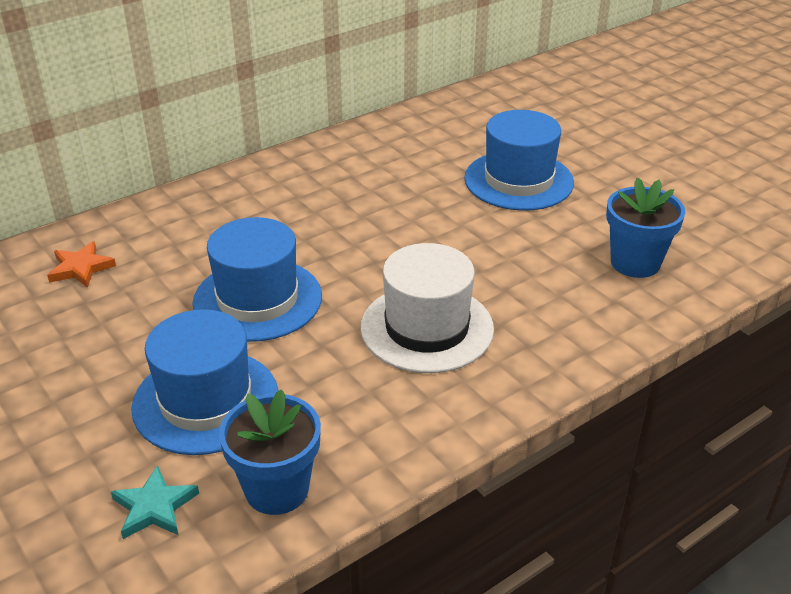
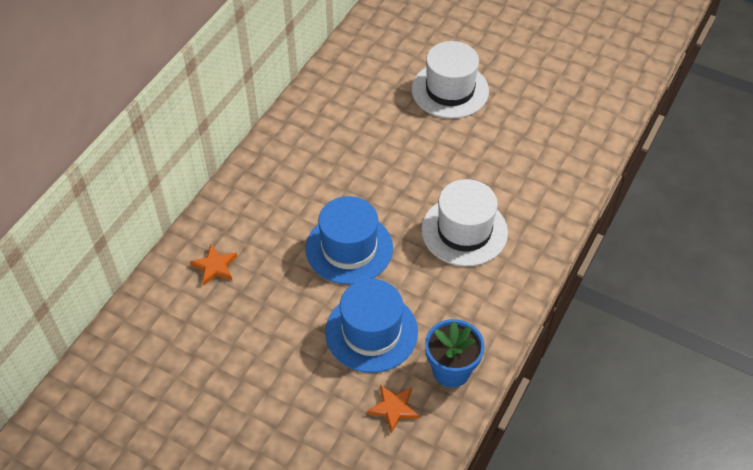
camera: 25 degrees left, 15 degrees up
(154, 507) = (393, 408): turquoise star -> orange star
(518, 180) = (450, 90): blue hat -> white hat
(635, 263) = (555, 136): blue flower pot -> none

